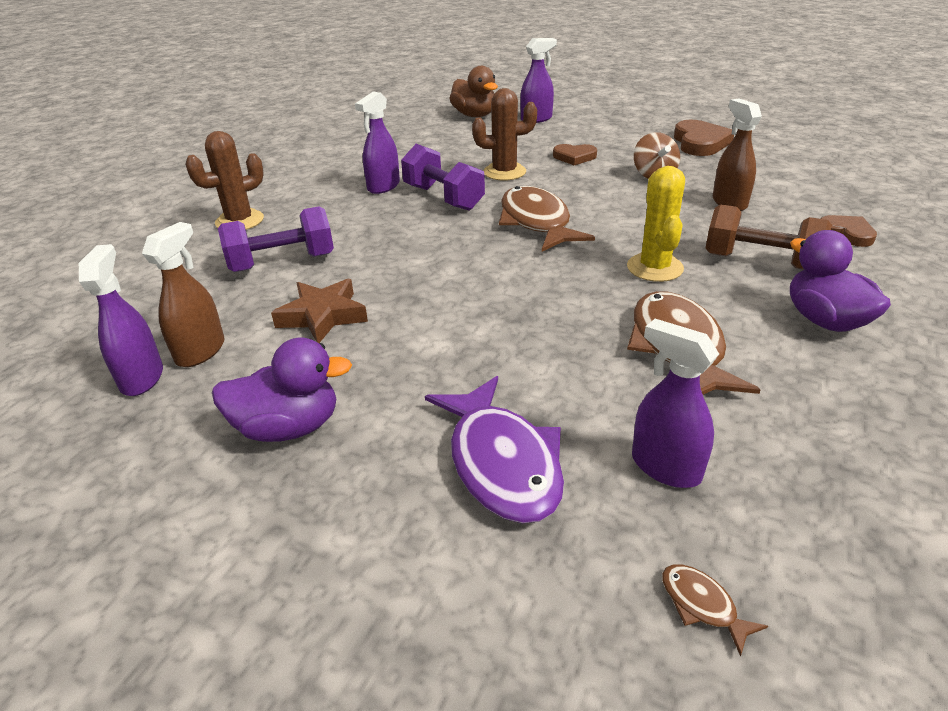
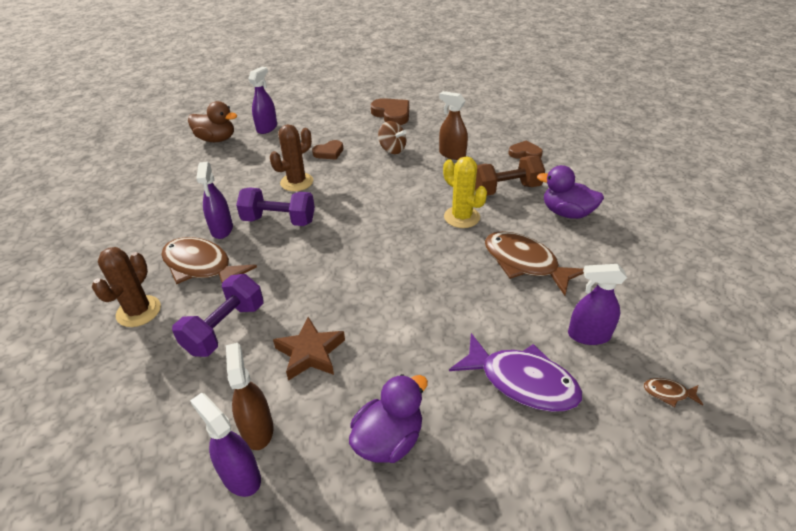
camera: 40 degrees left, 5 degrees up
(536, 222) = (363, 214): brown fish -> brown fish (201, 266)

